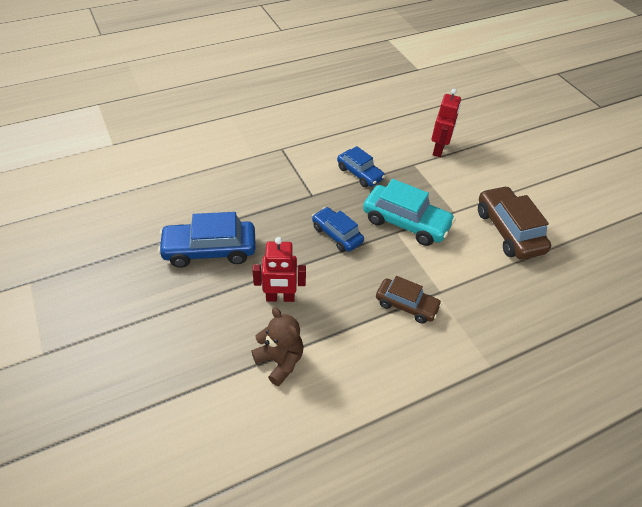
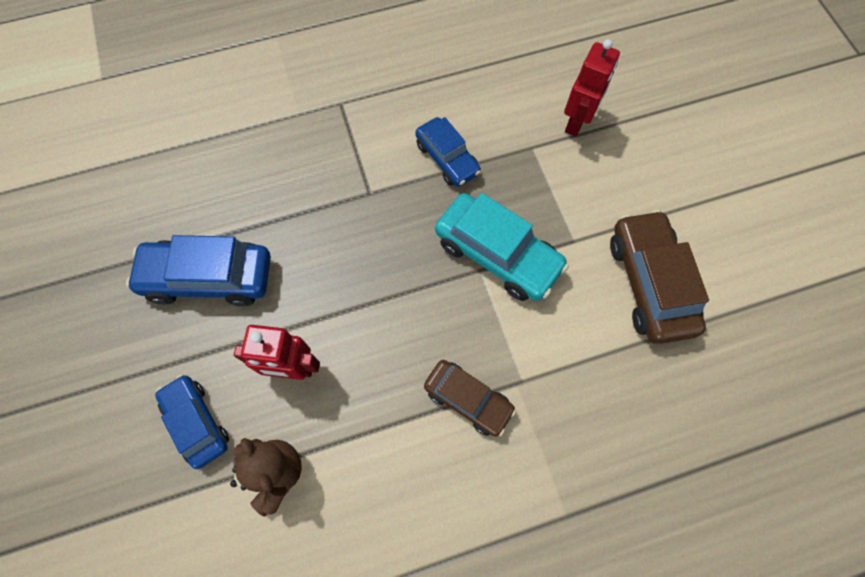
camera: 10 degrees right, 20 degrees up
(337, 235) = (392, 267): blue car -> blue car (197, 422)

